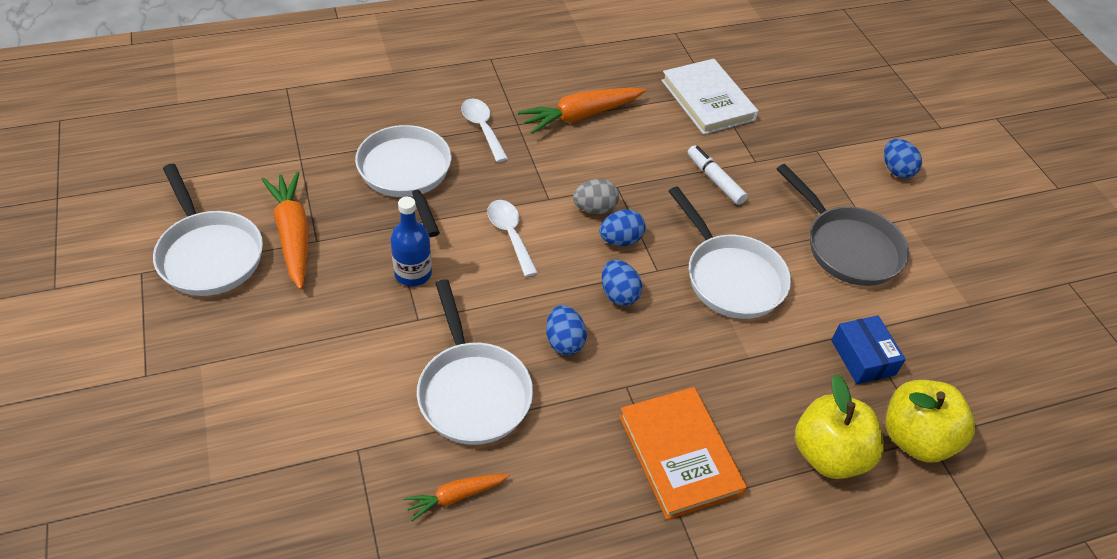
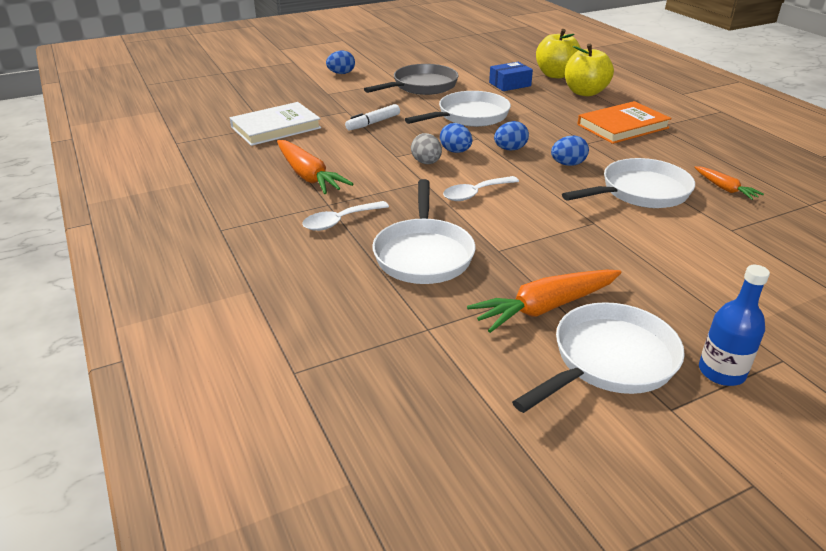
camera: 95 degrees left, 15 degrees down
(406, 174) = (423, 254): white pan -> white pan turned 60 degrees counterclockwise
(413, 273) = (547, 232): blue bottle -> blue bottle (721, 372)

